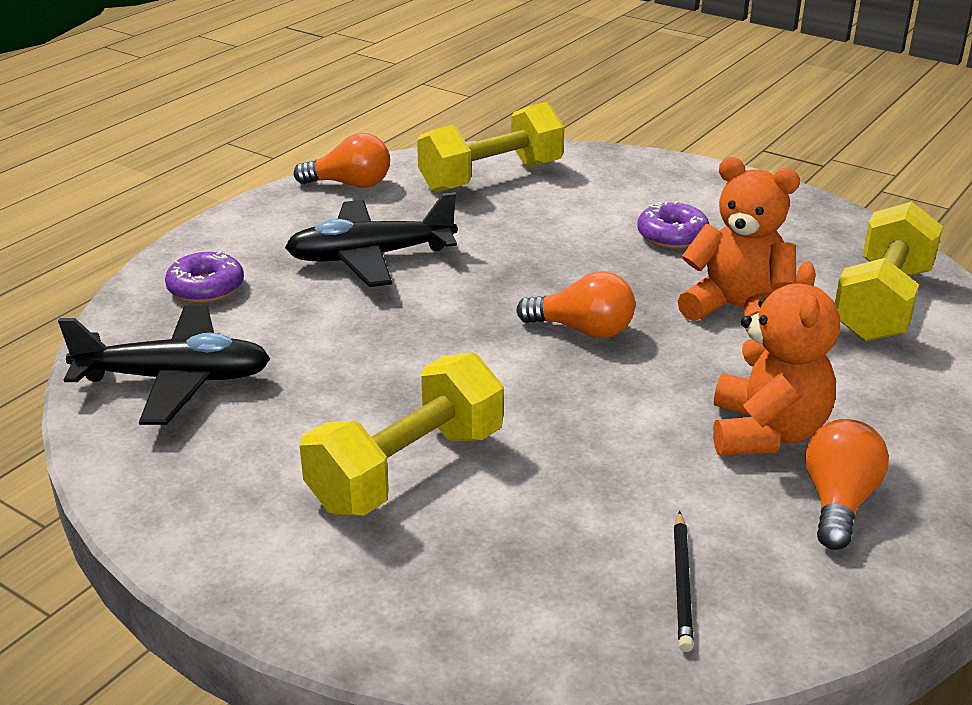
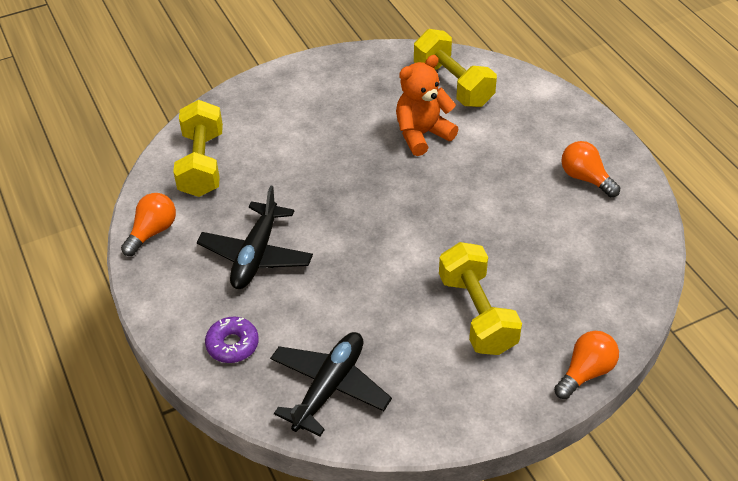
camera: 60 degrees left, 15 degrees up
(583, 330) = (400, 198): orange light bulb -> orange light bulb (585, 372)
(672, 236) = (333, 122): purple donut -> none
(682, 583) = (608, 252): black pencil -> none
(766, 433) = (526, 175): orange teddy bear -> none

